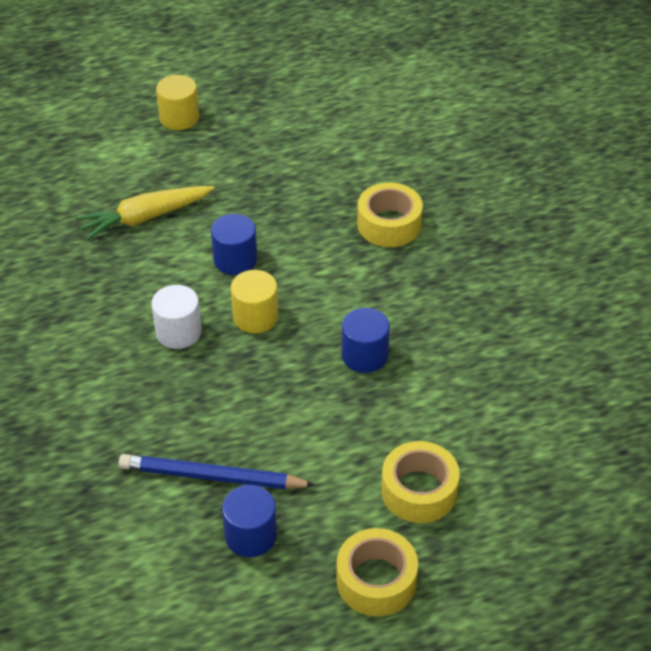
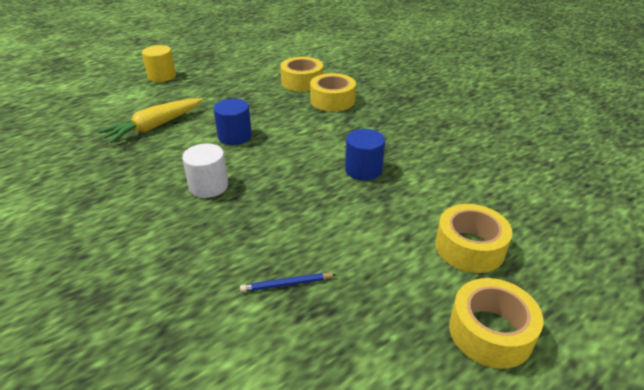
camera: 20 degrees left, 10 degrees down
(212, 477) = (286, 284): blue pencil -> blue pencil, size x0.50
(251, 535) = (350, 326): blue cylinder -> none
(255, 317) = (267, 164): yellow cylinder -> none
(365, 175) = (302, 82): none -> yellow tape

